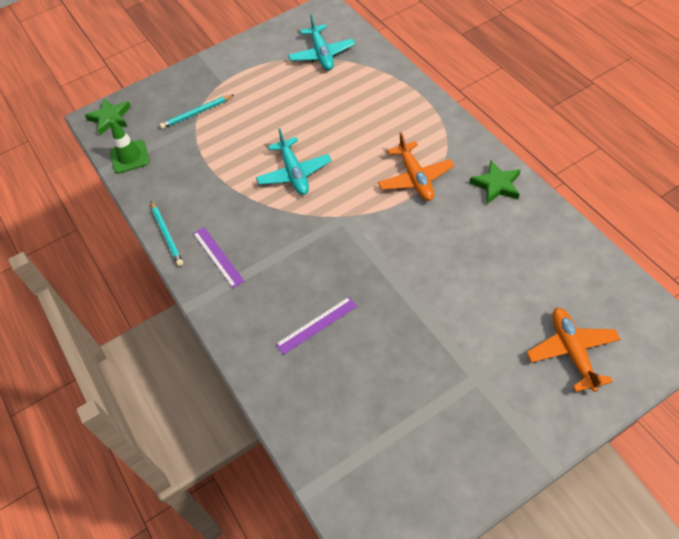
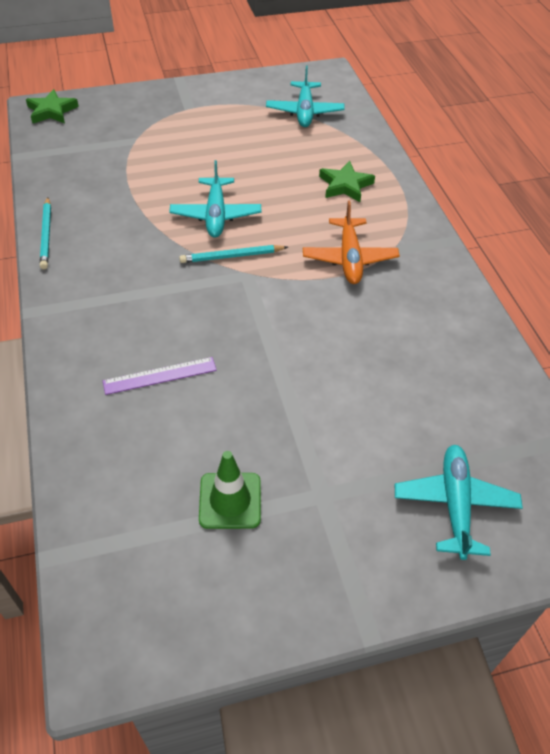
camera: 10 degrees right, 5 degrees down
(129, 157) = (51, 151): green traffic cone -> green traffic cone (230, 500)
(196, 113) = (142, 130): turquoise pencil -> turquoise pencil (232, 256)
(218, 256) = (89, 272): purple ruler -> none
(496, 185) = (442, 292): green star -> green star (345, 185)
(572, 352) = (454, 504): orange plane -> turquoise plane

